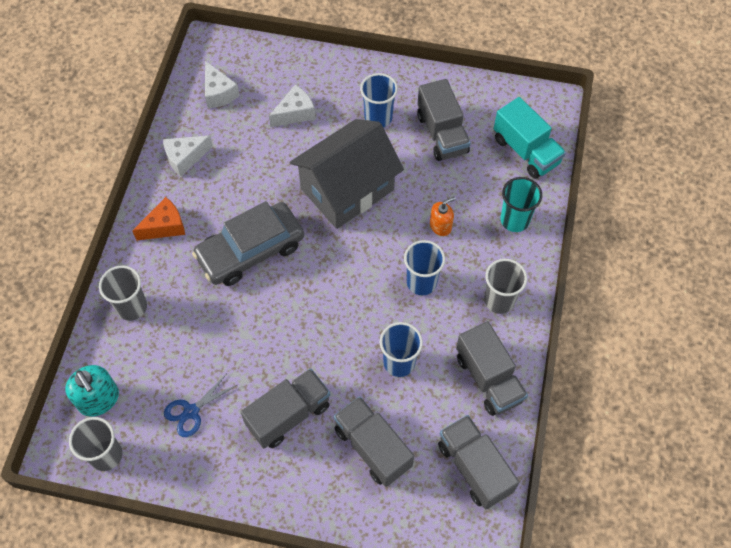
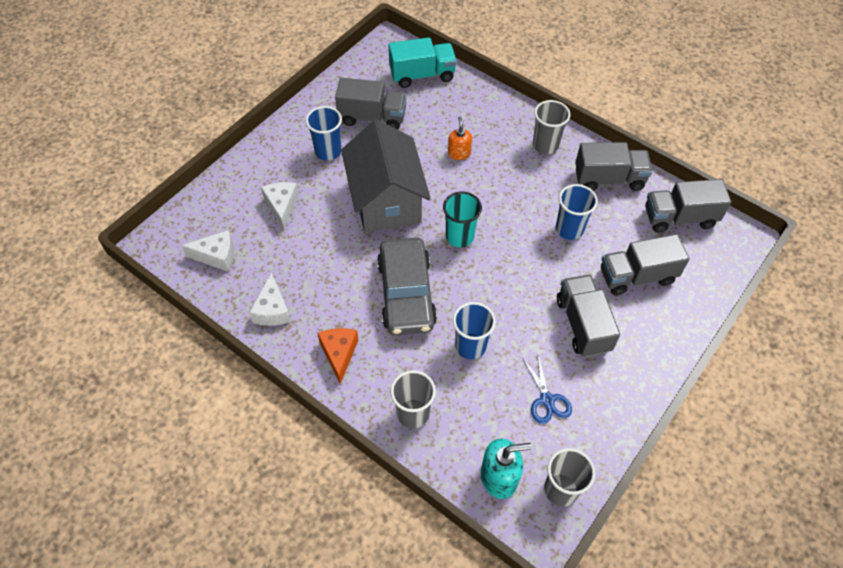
camera: 65 degrees left, 5 degrees down
(421, 282) = (504, 186): blue cup -> blue cup (470, 346)
(514, 220) = (480, 107): turquoise cup -> turquoise cup (459, 236)

